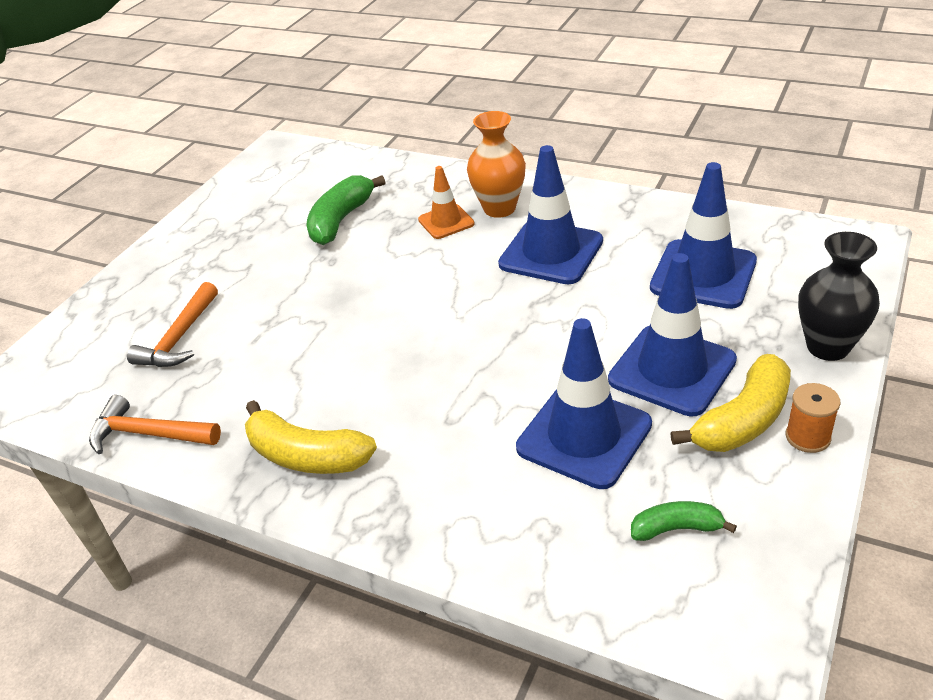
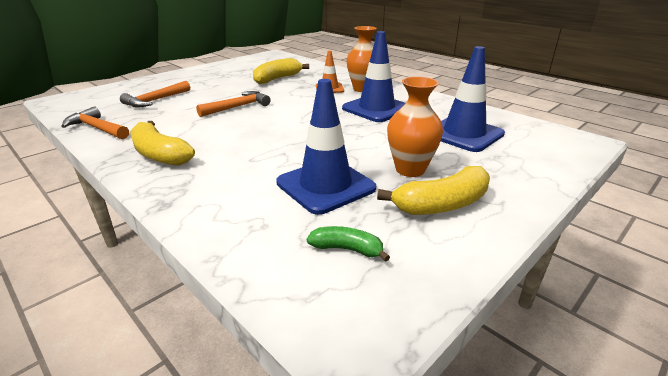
camera: 15 degrees right, 10 degrees down
(333, 313) = (237, 107): none -> orange hammer
(341, 220) = (277, 79): green banana -> yellow banana
(672, 370) = (410, 169): blue traffic cone -> orange vase
(807, 437) = (486, 225): orange spool -> none
(828, 347) = (531, 183): black vase -> none

